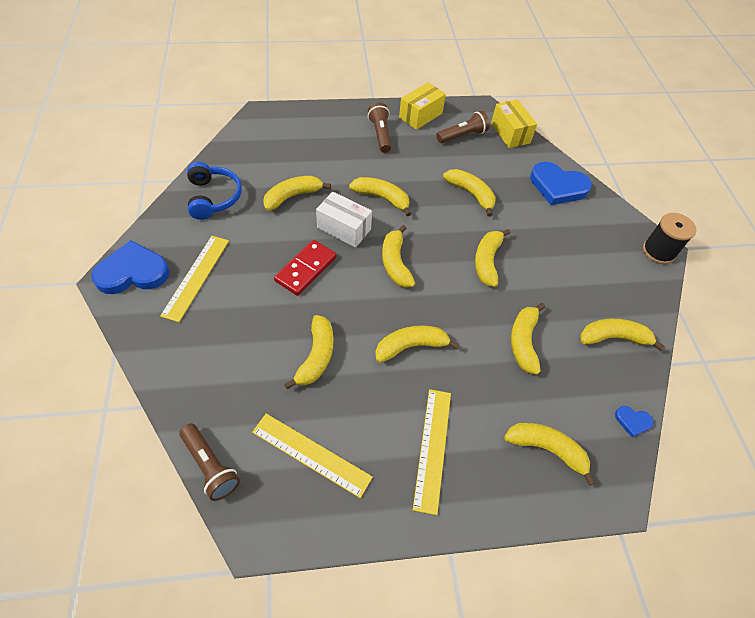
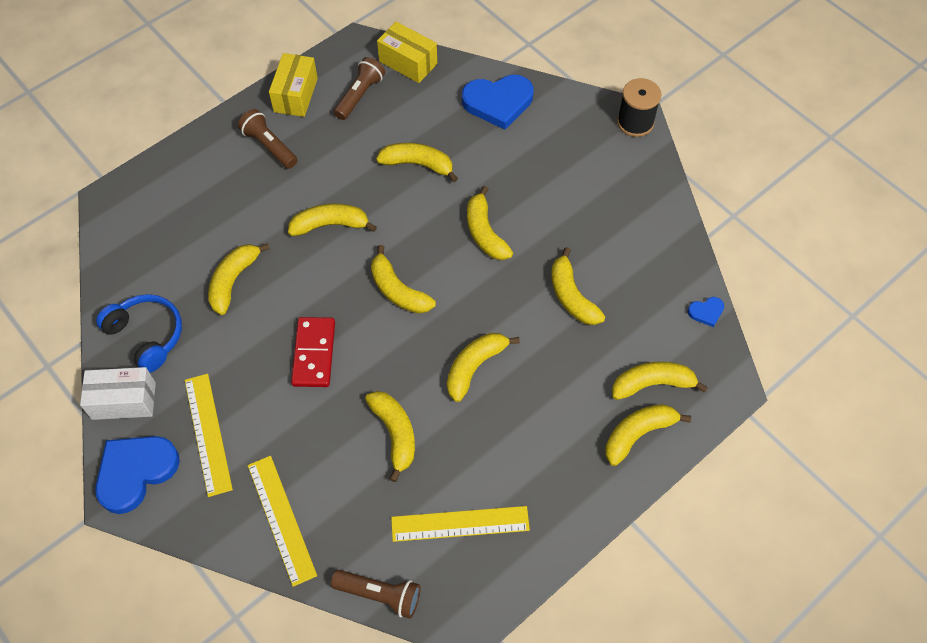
camera: 30 degrees left, 5 degrees up
(344, 228) = (317, 284): white box -> white box (124, 401)
(432, 448) = (559, 447): yellow ruler -> yellow ruler (281, 519)
(613, 337) = (646, 241): yellow banana -> yellow banana (638, 434)

